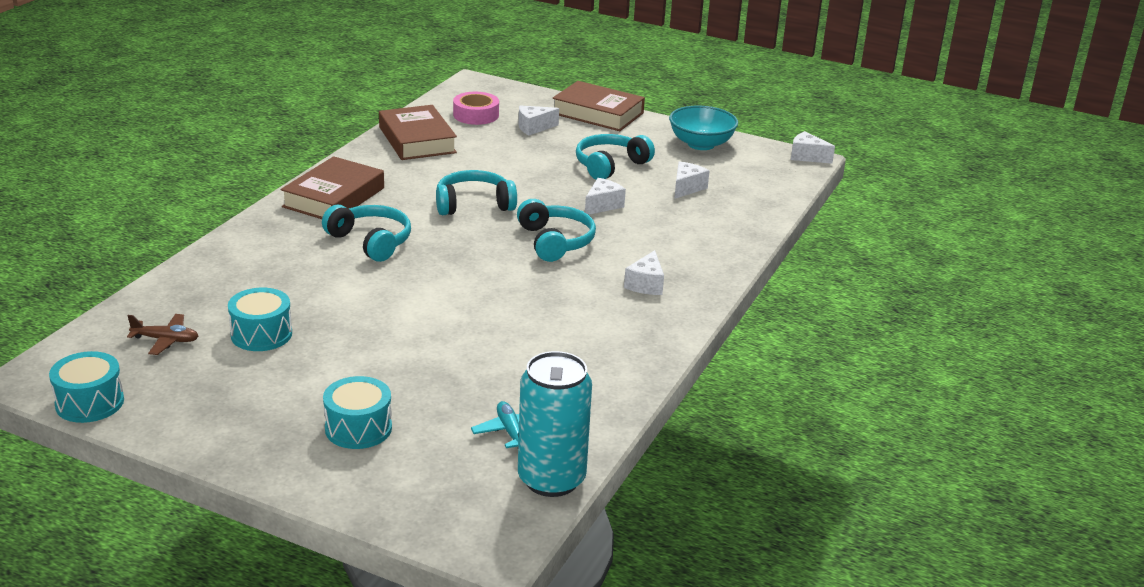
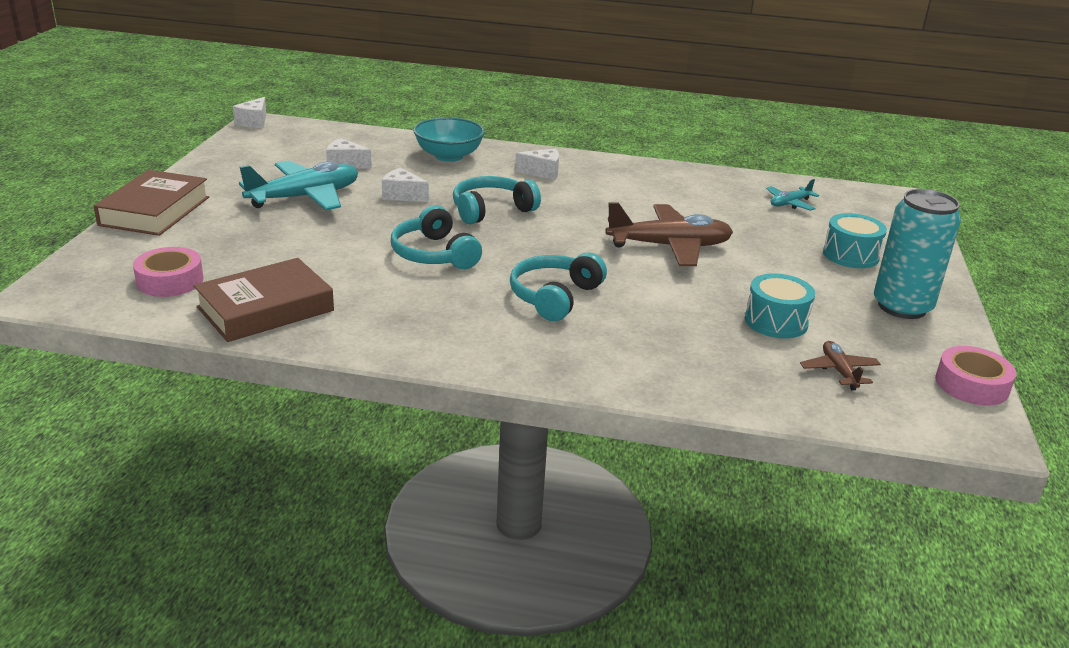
camera: 105 degrees left, 0 degrees up
(89, 403) = (971, 385): turquoise drum -> pink tape
(334, 197) = (462, 337): brown book -> none
(435, 318) = (669, 246): none -> brown plane
(533, 128) = (207, 242): white cheese -> none
(551, 479) = (823, 188): turquoise can -> turquoise can (902, 307)
(610, 165) = (305, 197): turquoise headphones -> turquoise plane
(701, 144) = (236, 161): turquoise bowl -> turquoise bowl (449, 156)

